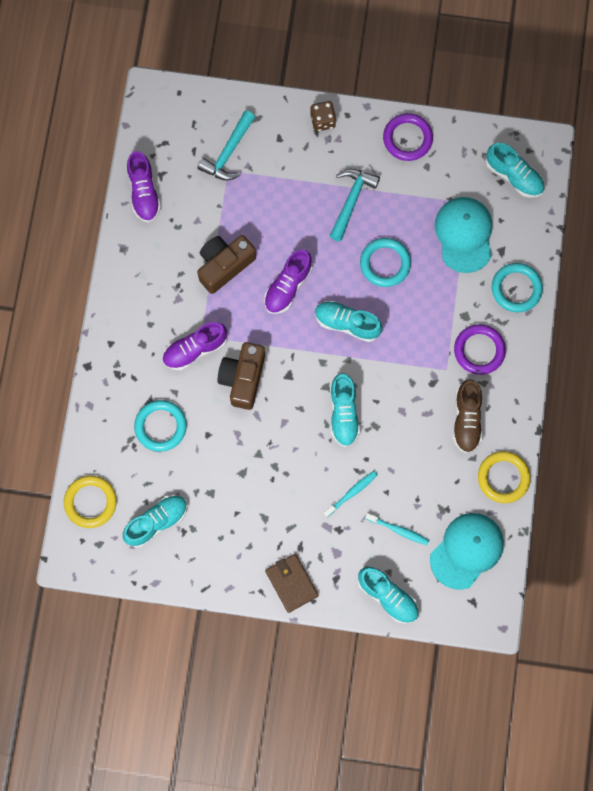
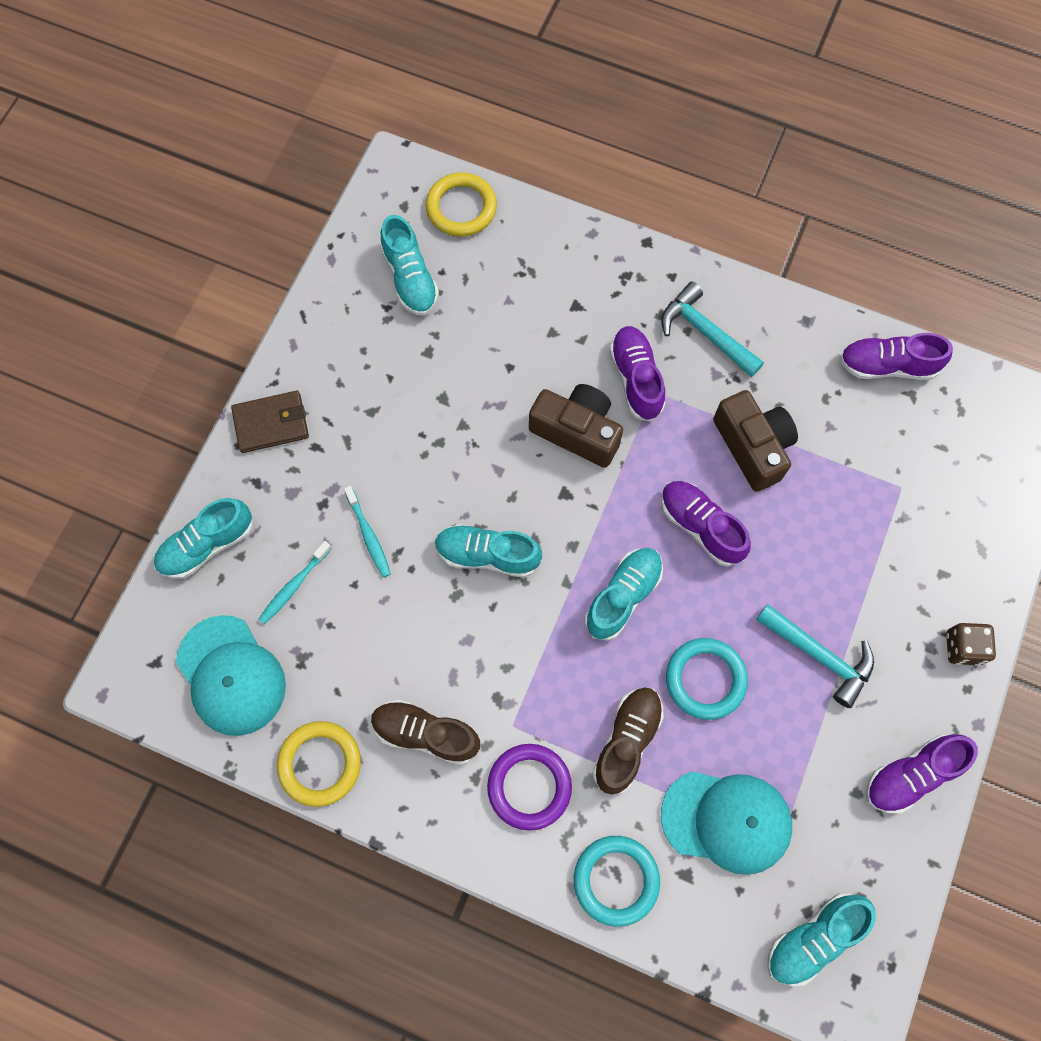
camera: 105 degrees right, 5 degrees down
(160, 426) = (538, 311): turquoise ring -> none
(228, 153) = (930, 494): turquoise hammer -> turquoise hammer (705, 332)
(407, 138) = (911, 775): purple ring -> purple shoe
(435, 300) = (627, 741): none -> brown shoe

